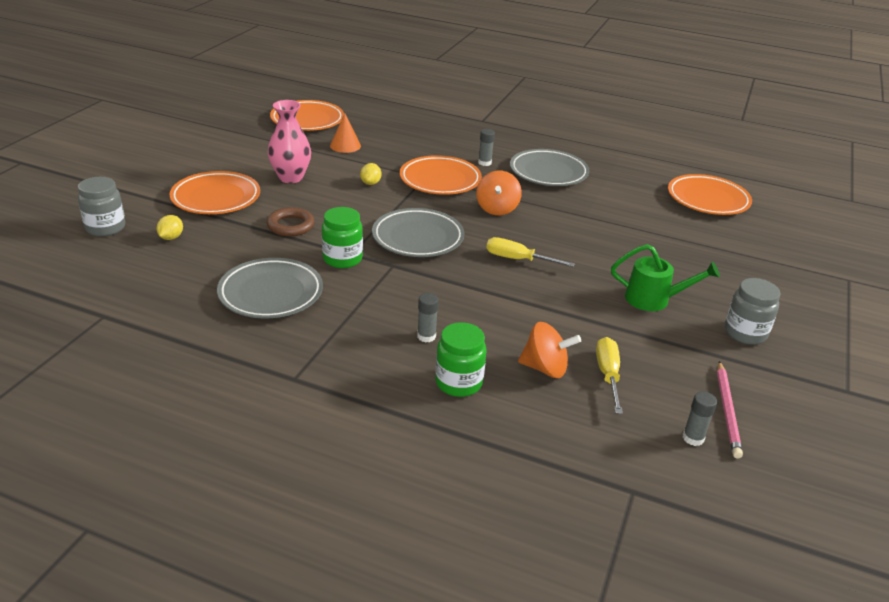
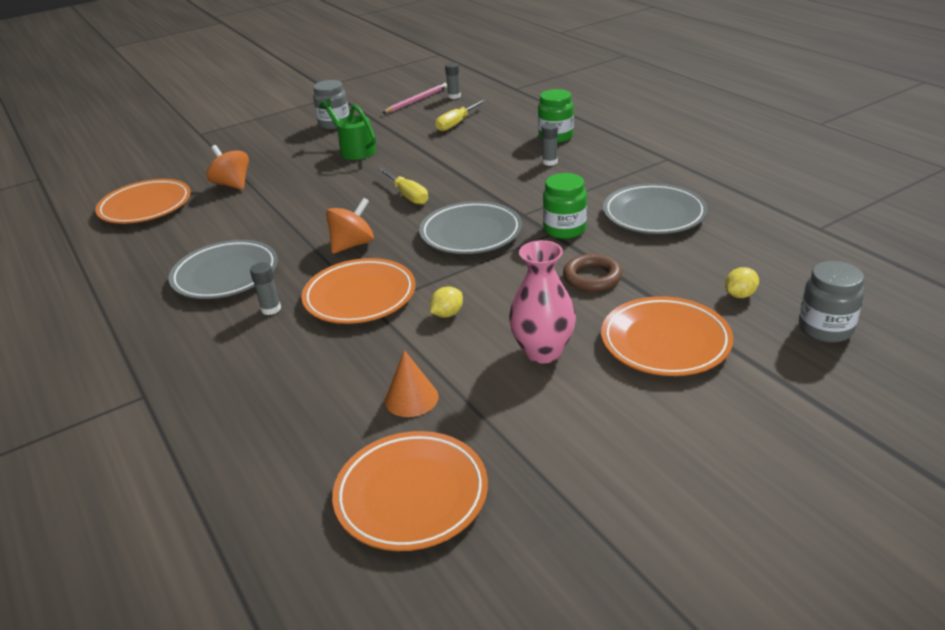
camera: 140 degrees left, 0 degrees up
(545, 368) = (490, 133): orange spinning top -> orange spinning top (232, 184)

